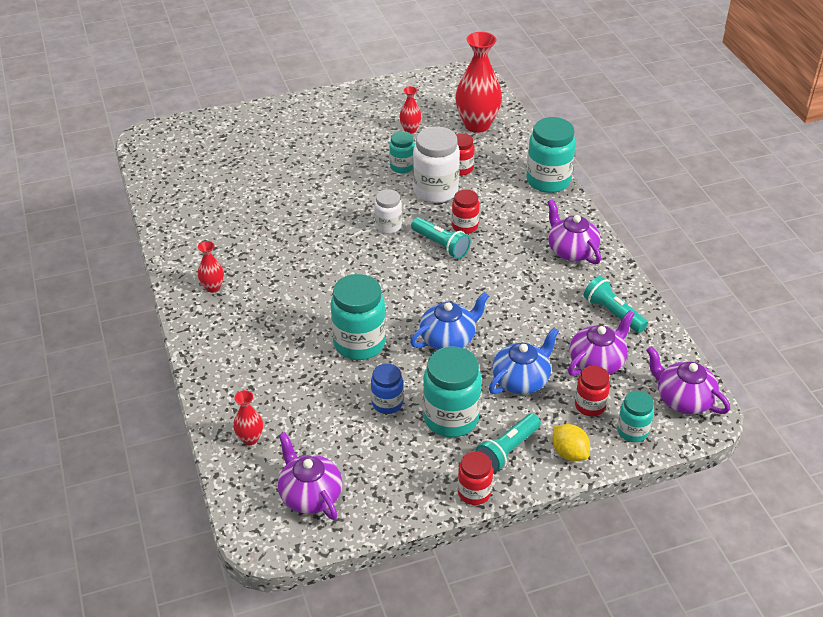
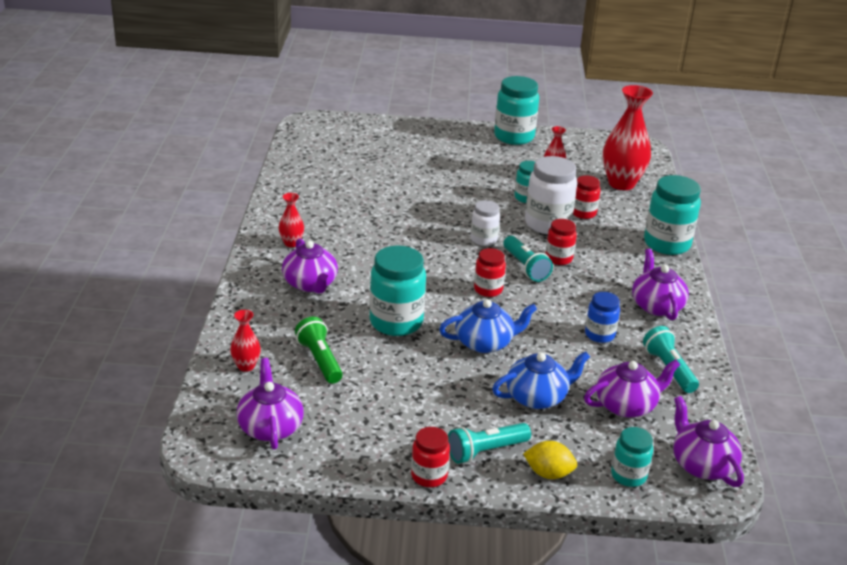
camera: 20 degrees right, 10 degrees down
(257, 328) = (310, 284): none -> purple teapot
(314, 408) = (320, 360): none -> green flashlight
(387, 403) = (391, 377): blue jar -> blue jar (599, 335)
(451, 418) = (445, 407): turquoise jar -> turquoise jar (514, 137)
(569, 453) = (548, 473): yellow lemon -> yellow lemon turned 60 degrees counterclockwise
(590, 405) = (596, 440): red jar -> red jar (488, 290)

